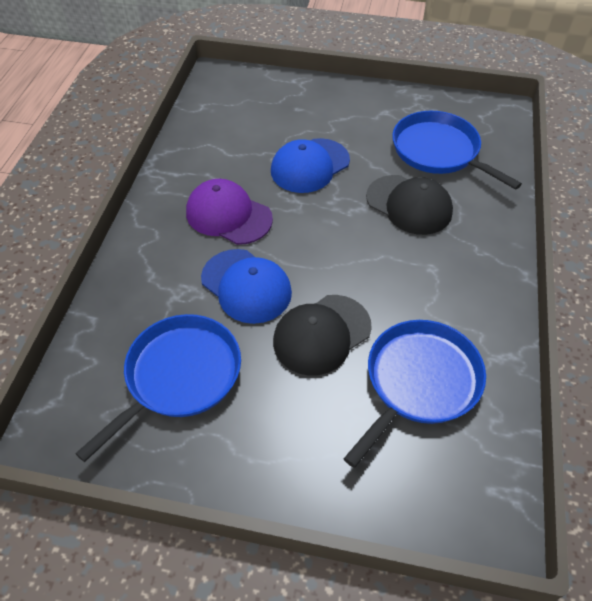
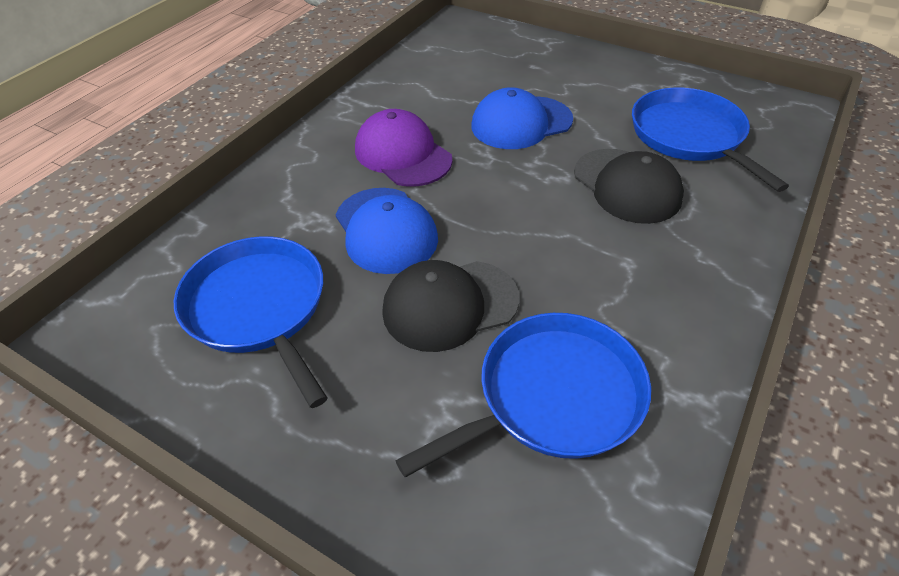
camera: 20 degrees right, 5 degrees down
(179, 376) = (258, 308): blue pan -> blue pan turned 90 degrees counterclockwise

